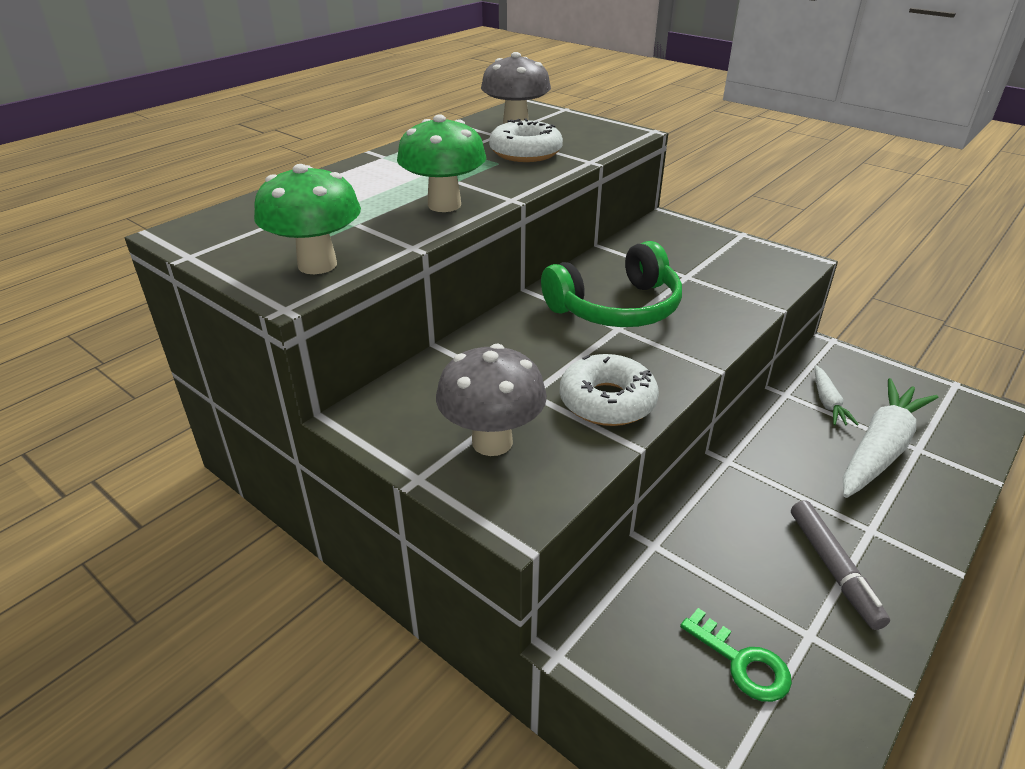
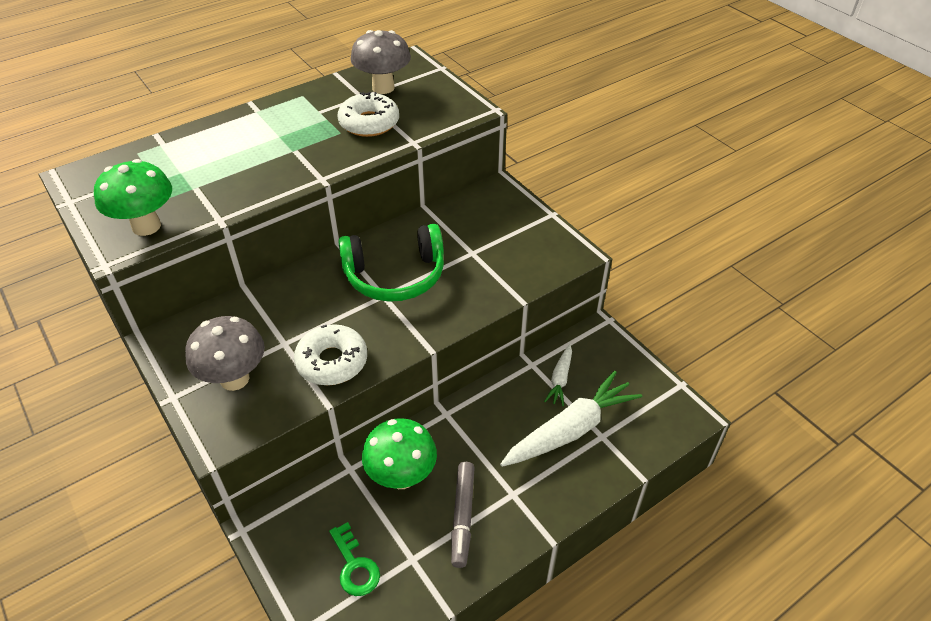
camera: 15 degrees right, 10 degrees up
(444, 205) = (268, 177): green mushroom -> green mushroom (402, 477)

